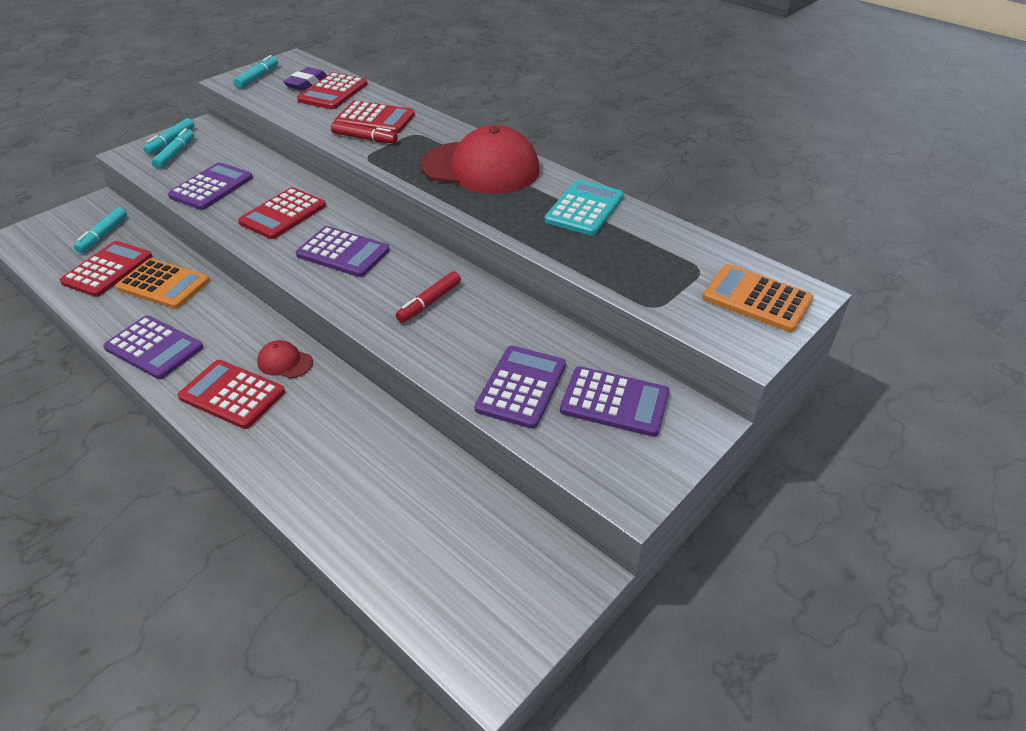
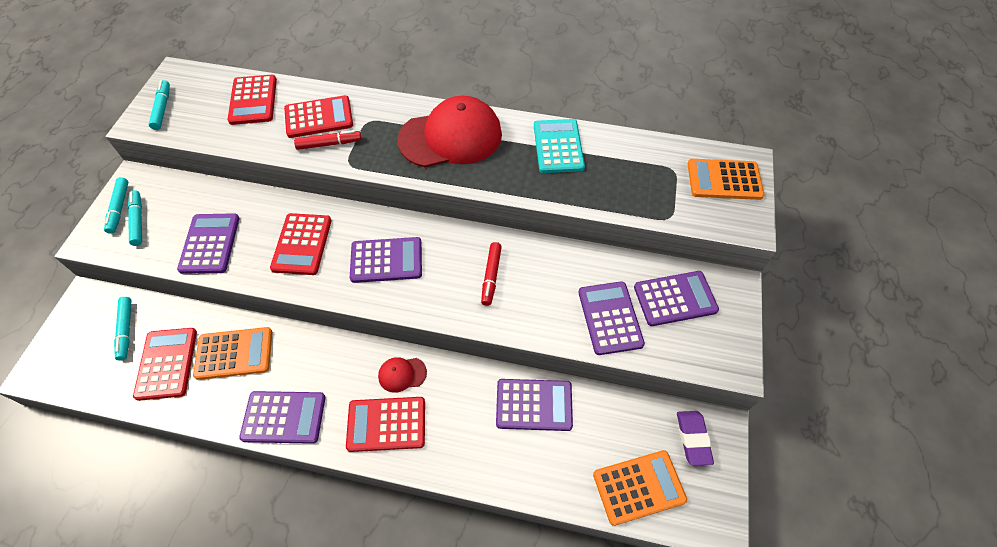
camera: 30 degrees left, 15 degrees up
(306, 83) = (217, 98): purple eraser -> purple eraser (693, 438)
(386, 447) = (534, 405): none -> purple calculator
(428, 579) = (639, 487): none -> orange calculator

